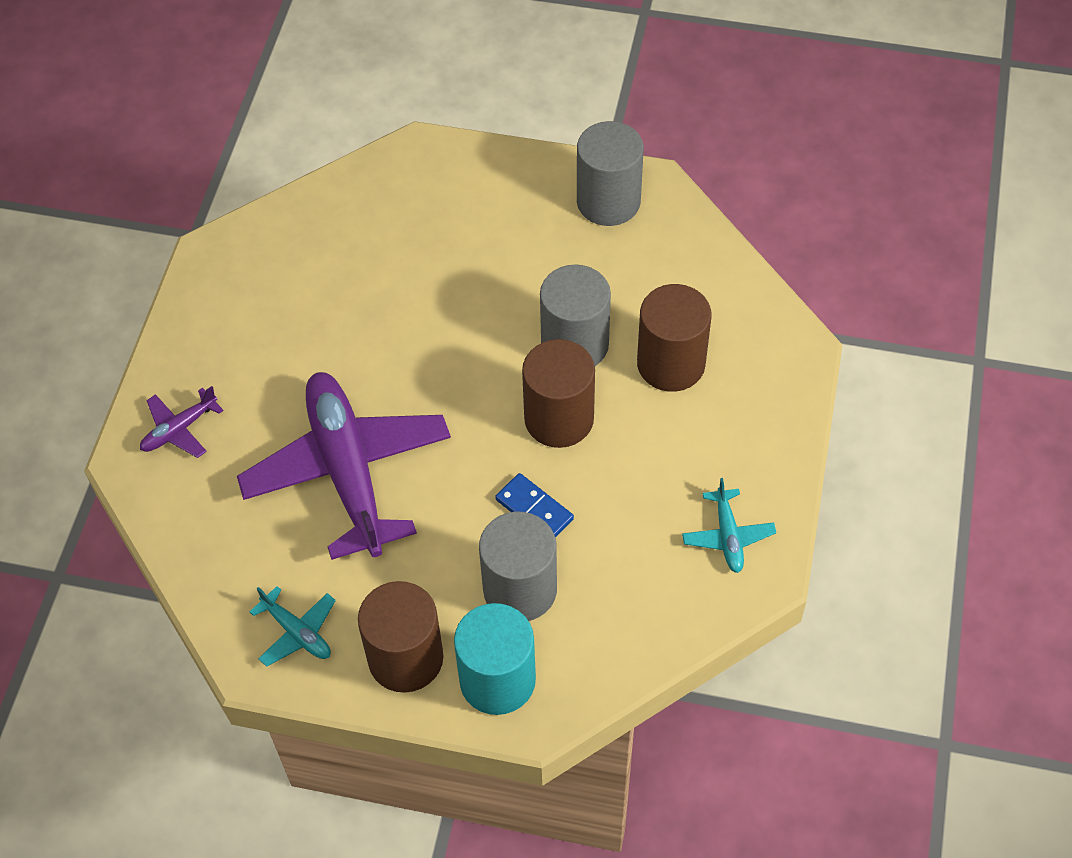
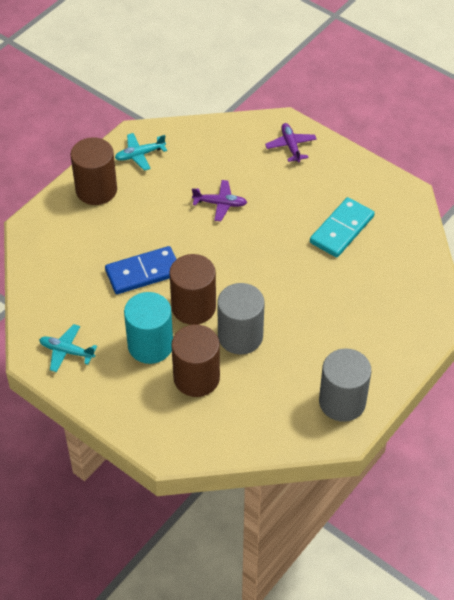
camera: 115 degrees right, 5 degrees down
(321, 304) = (341, 229): none -> turquoise domino
(347, 471) = (220, 204): purple plane -> purple plane, size x0.43
(497, 680) = (58, 220): turquoise cylinder -> turquoise cylinder (150, 345)
(520, 589) = (101, 248): grey cylinder -> none
(534, 509) = (143, 272): blue domino -> blue domino, size x1.54

